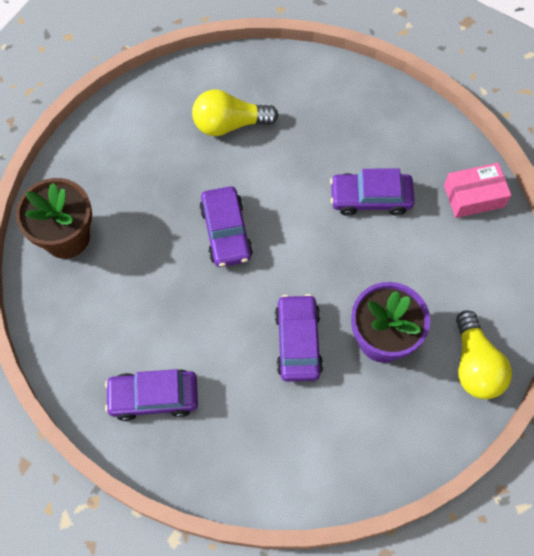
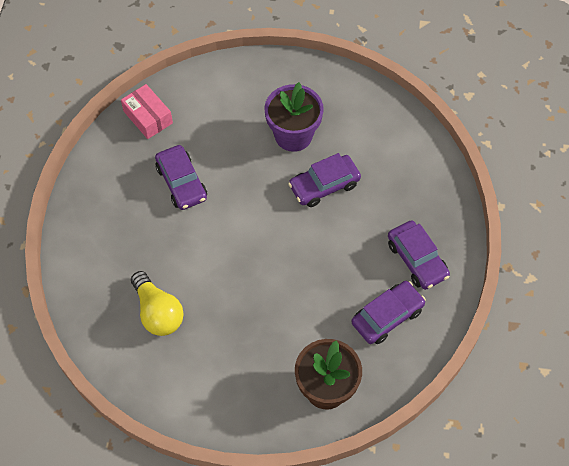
camera: 115 degrees left, 5 degrees down
(226, 232) = (261, 270): purple car -> purple car (387, 316)
(475, 365) = (283, 77): yellow light bulb -> none

